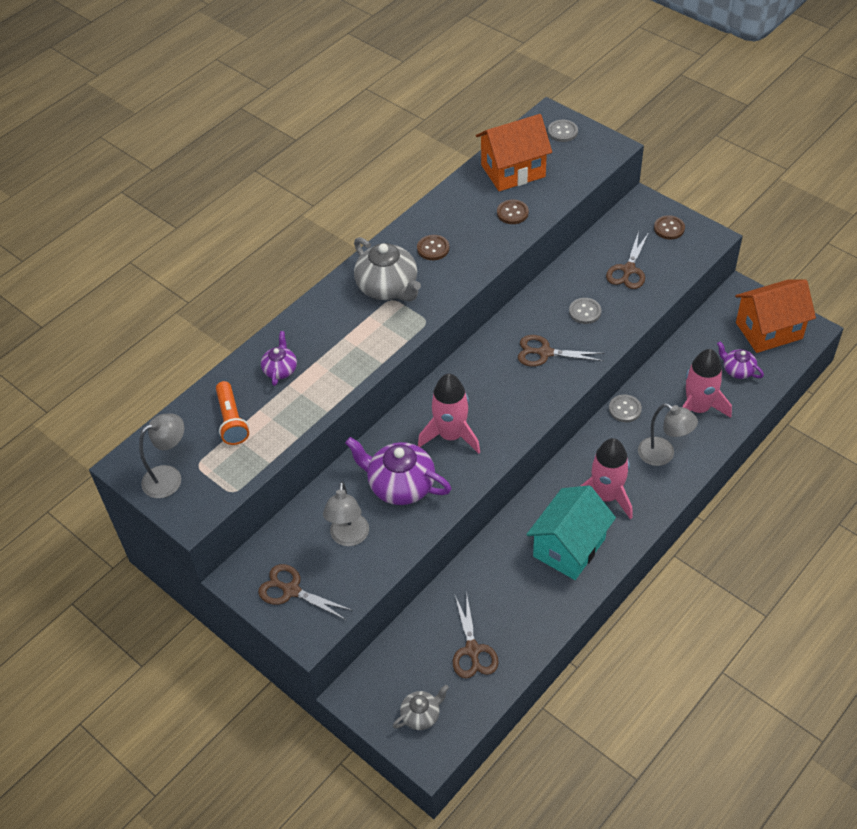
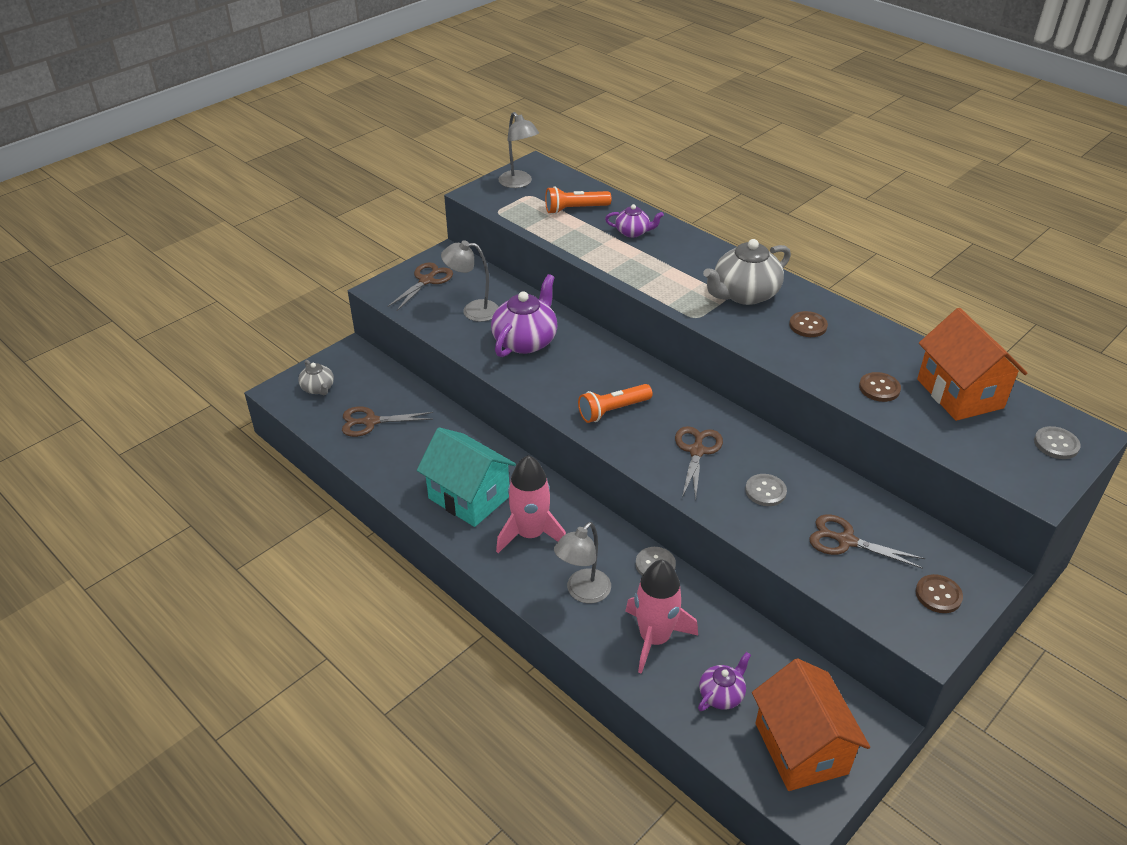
camera: 90 degrees right, 10 degrees down
(451, 435) = (582, 375): pink rocket -> none
(499, 410) = (613, 410): none -> orange flashlight

